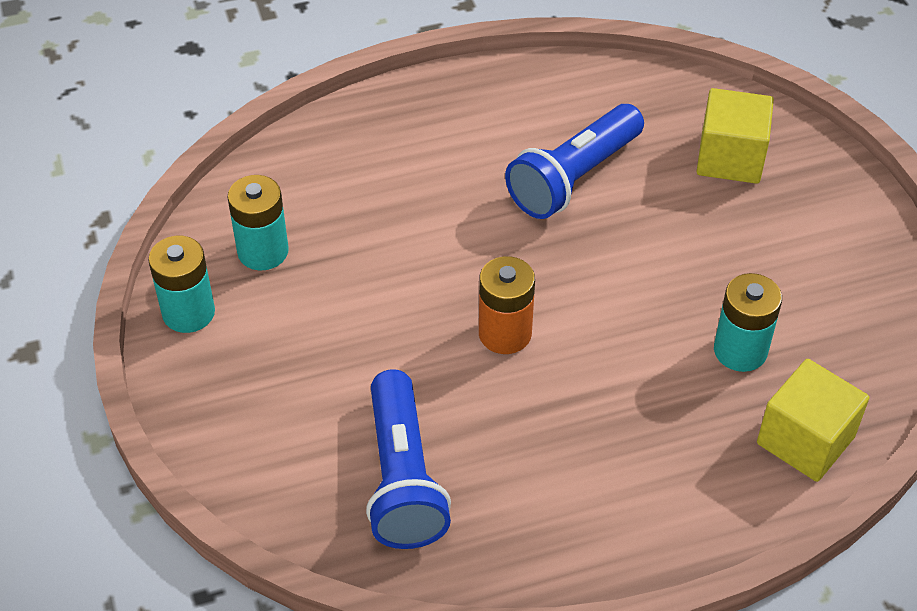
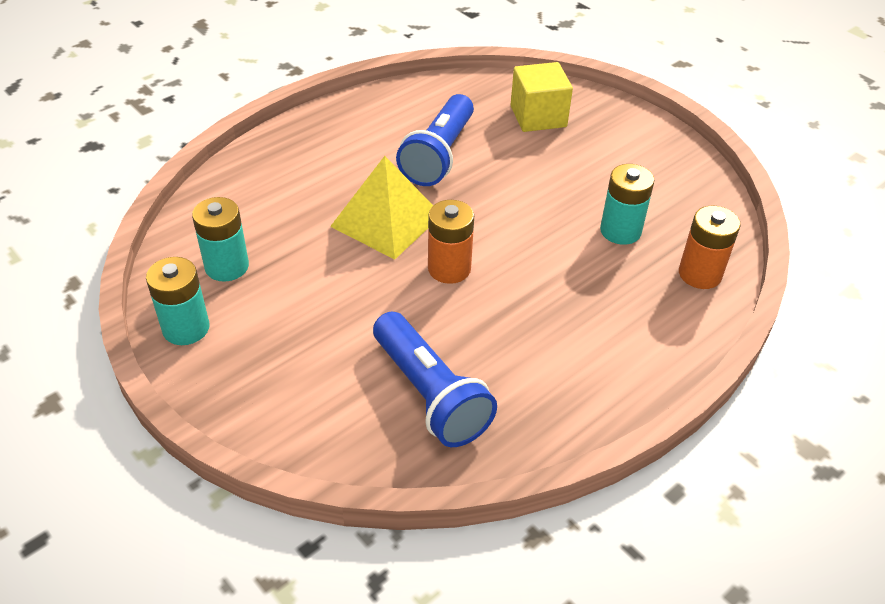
camera: 25 degrees left, 5 degrees down
(465, 248) = (386, 220): none -> yellow pyramid
(805, 440) = (700, 274): yellow cube -> orange battery

